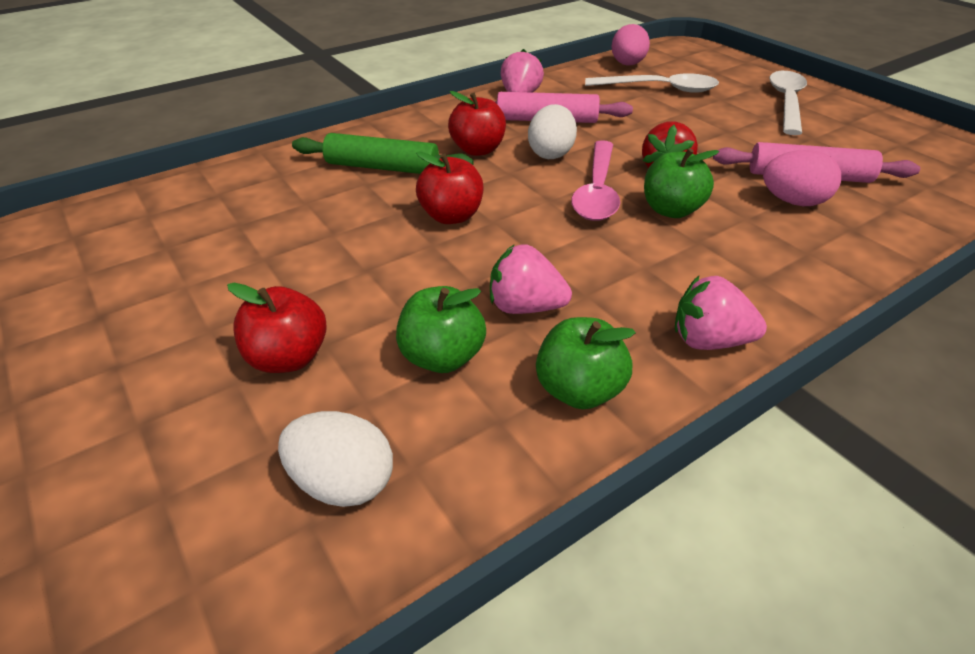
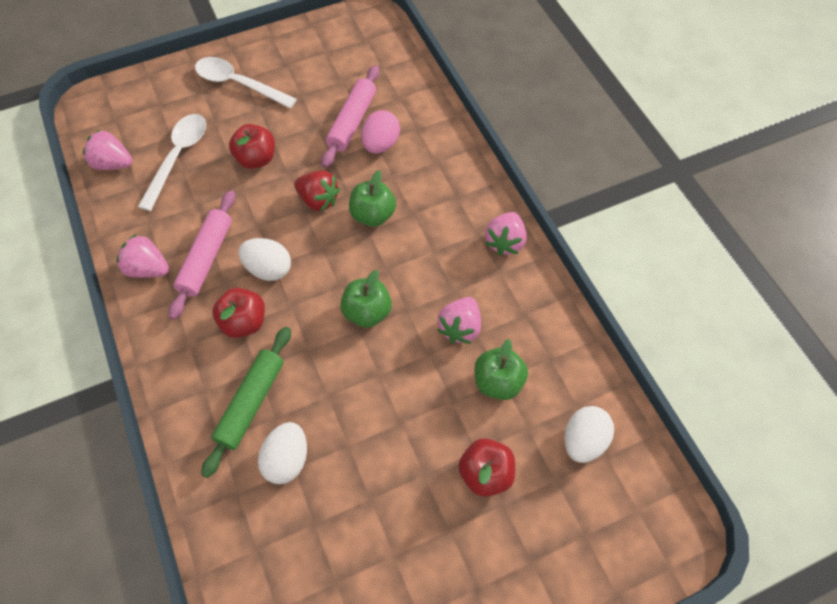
camera: 80 degrees left, 20 degrees up
(316, 197) = (287, 459): none -> white egg
(451, 216) = (344, 357): red apple -> red apple (256, 159)
(579, 390) = (533, 315): green apple -> green apple (367, 312)
(597, 191) = (336, 252): pink spoon -> none
(627, 64) = (113, 163): pink egg -> pink strawberry

